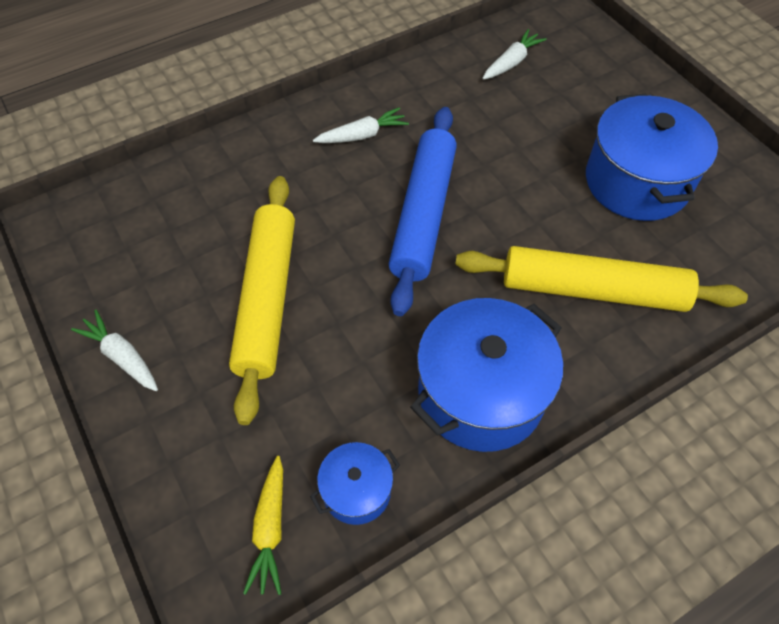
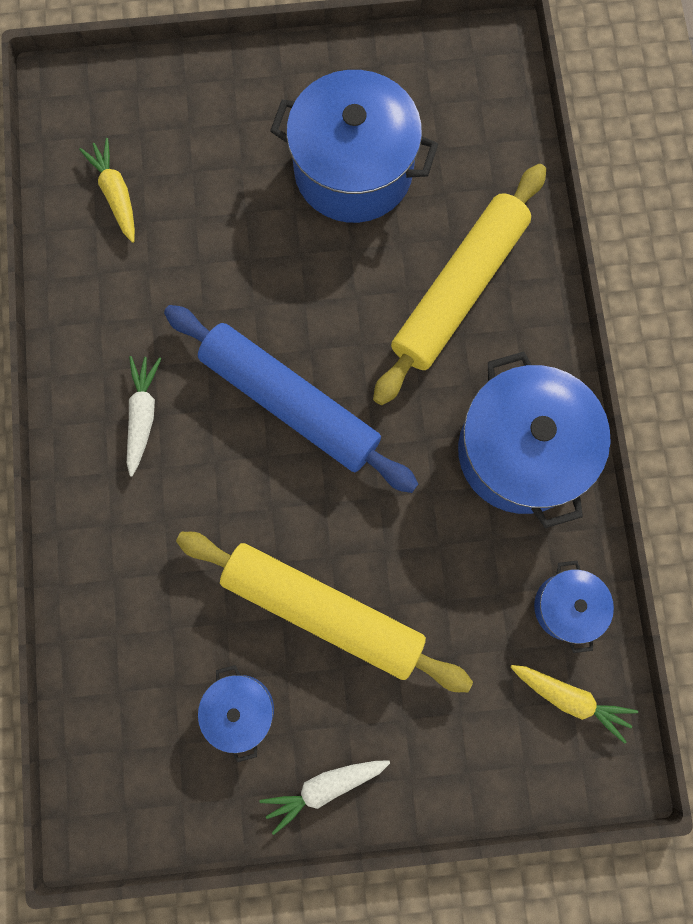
camera: 65 degrees left, 20 degrees up
(166, 276) = (240, 710): none -> blue pot
(512, 62) = (116, 194): white carrot -> yellow carrot

